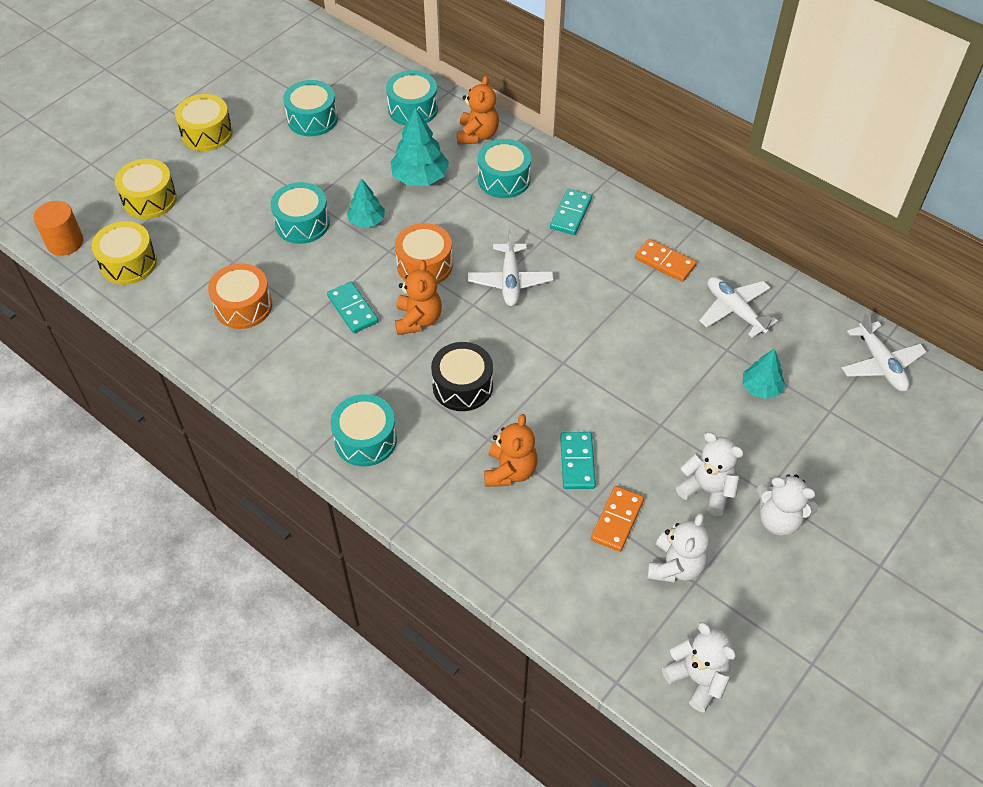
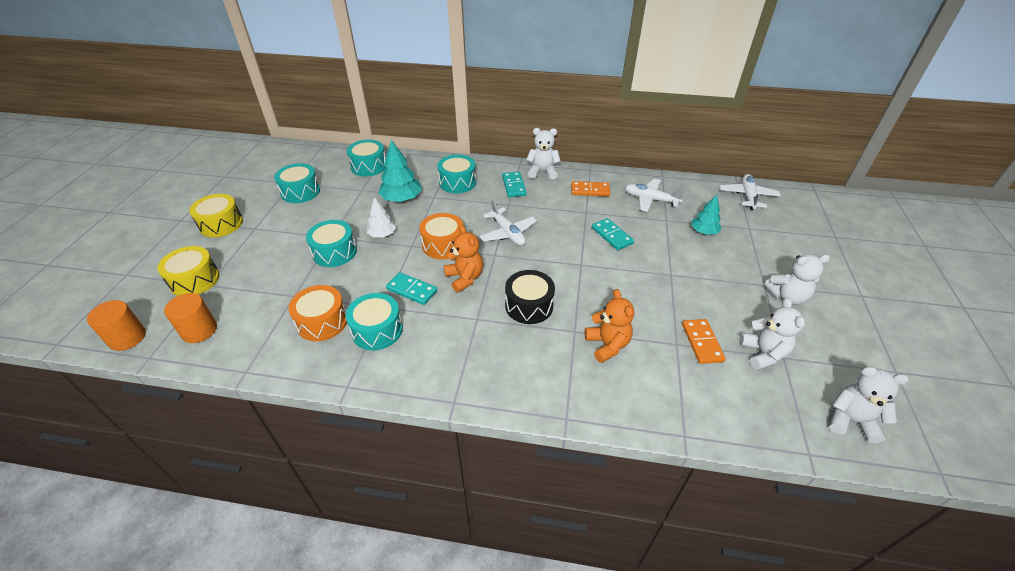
camera: 30 degrees left, 10 degrees down
(128, 263) = (199, 330): yellow drum -> orange cylinder
(365, 439) = (488, 372): turquoise drum -> turquoise drum (377, 330)
(367, 221) = (382, 234): turquoise tree -> white tree
(477, 135) = (422, 166): orange teddy bear -> none
(577, 462) = (644, 318): turquoise domino -> turquoise domino (612, 235)
(707, 490) = (733, 299): white teddy bear -> white teddy bear (542, 172)
(880, 364) = (748, 196): white plane -> white plane turned 120 degrees counterclockwise

